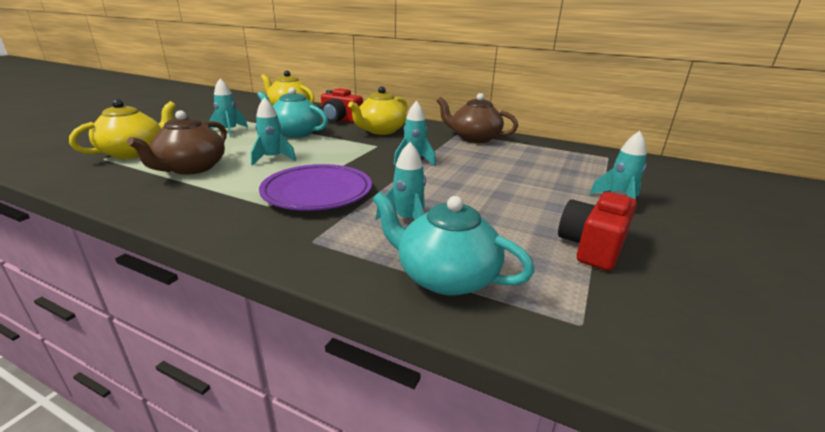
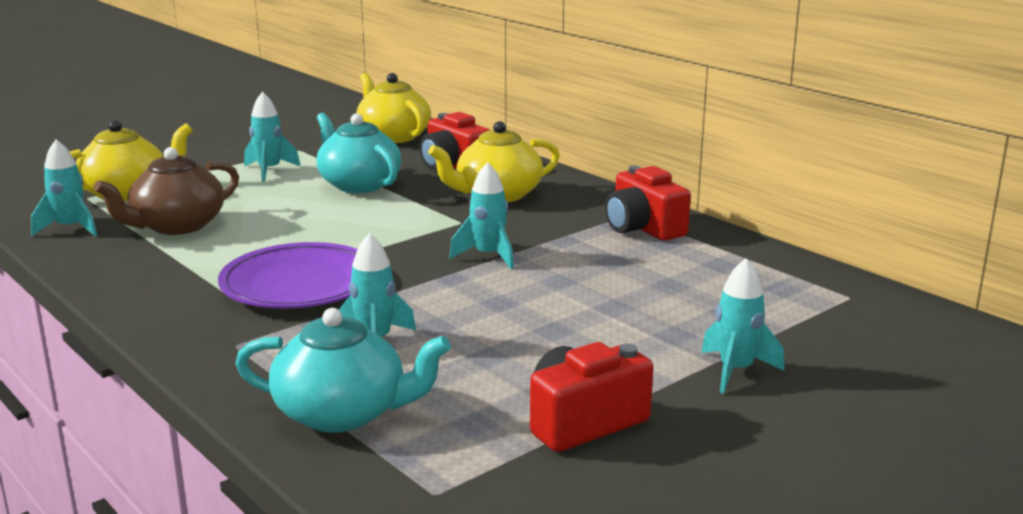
camera: 25 degrees right, 5 degrees down
(272, 159) = (288, 225): turquoise rocket -> turquoise rocket (70, 228)
(445, 276) = (343, 413): turquoise teapot -> turquoise teapot turned 135 degrees clockwise
(474, 138) = (643, 228): brown teapot -> red camera

